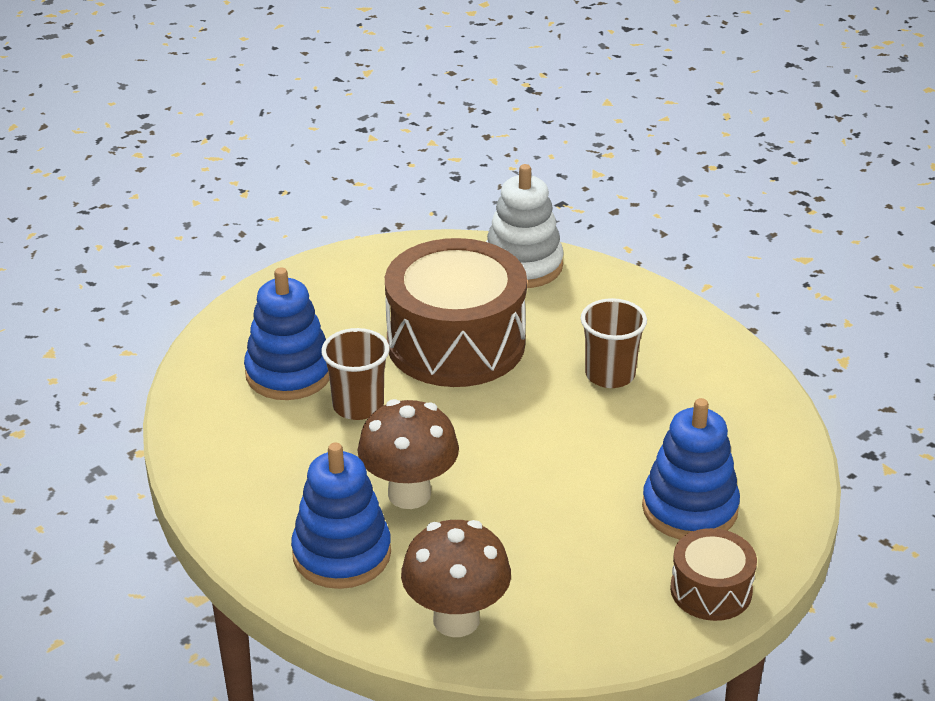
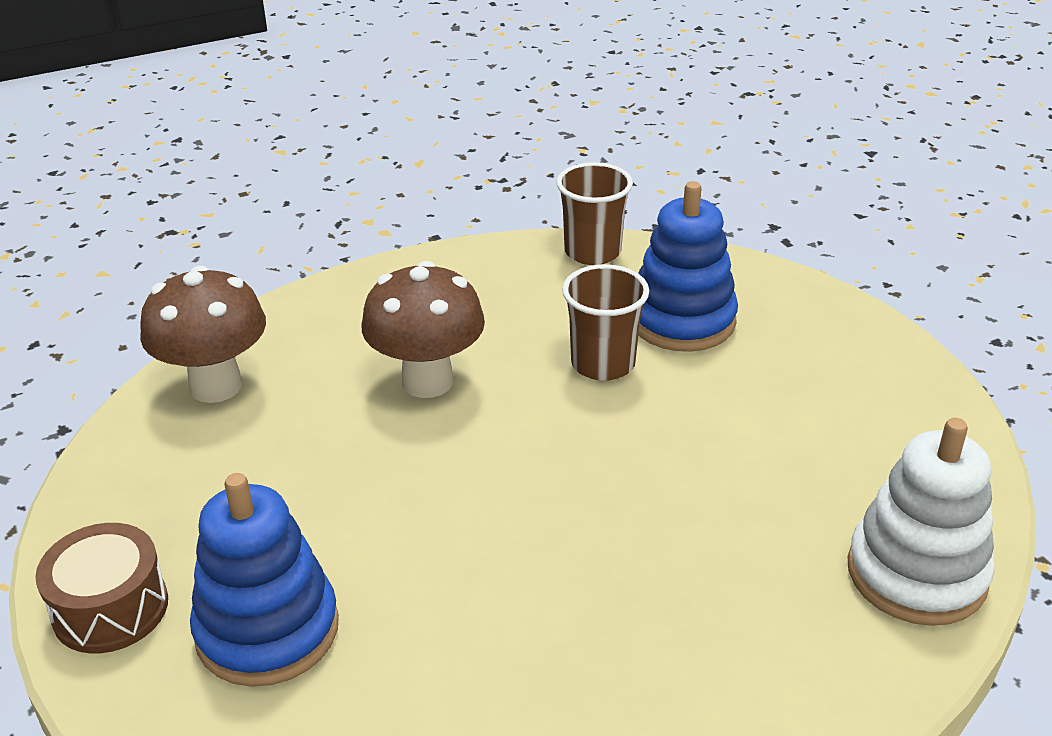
camera: 105 degrees right, 0 degrees up
(341, 554) = (359, 324): blue stacking toy -> none
(456, 343) = (715, 465): brown drum -> none
(610, 375) = (598, 615): brown cup -> brown cup (592, 252)

